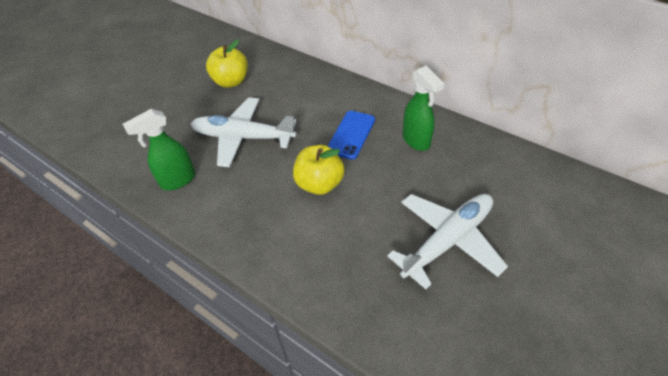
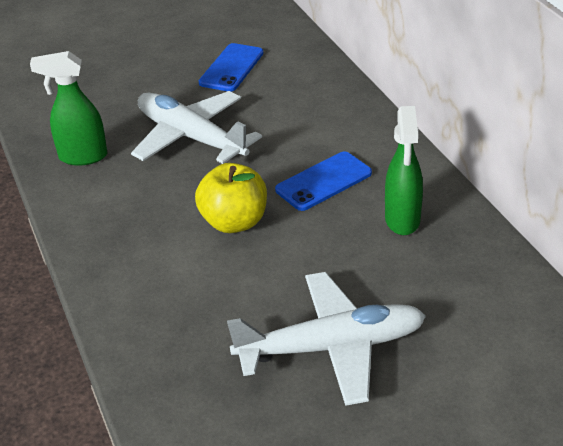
camera: 30 degrees right, 10 degrees down
(231, 81) = (231, 68): yellow apple -> blue phone

